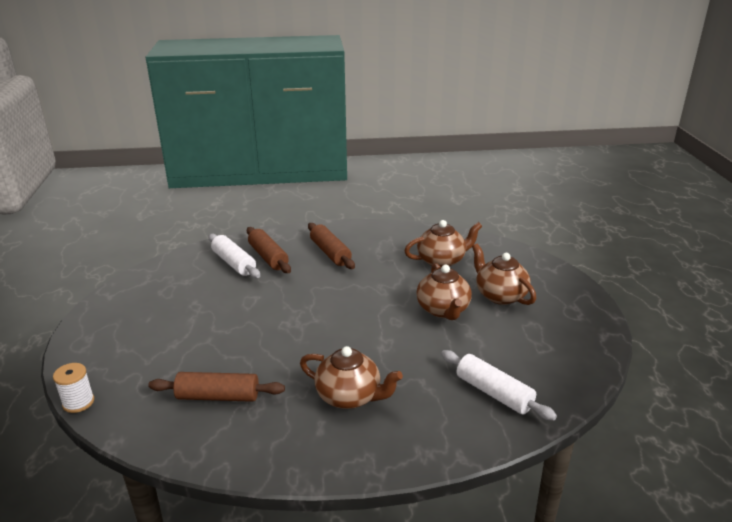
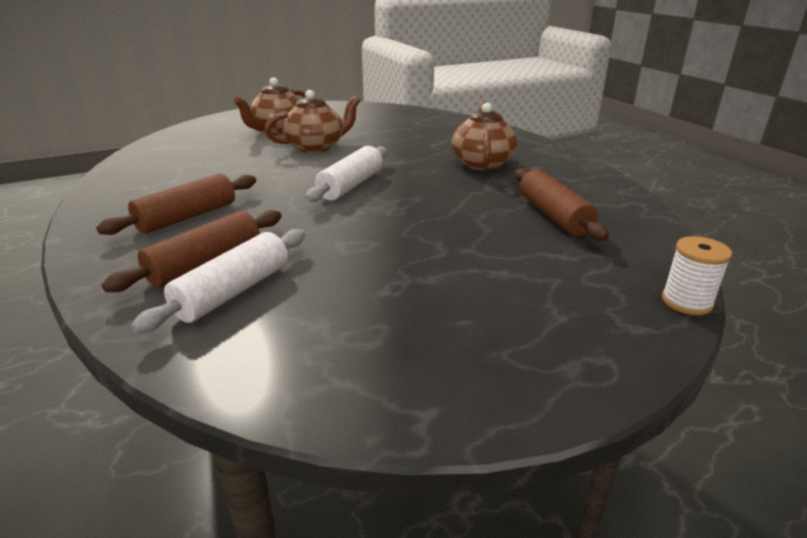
camera: 110 degrees left, 0 degrees up
(442, 261) = (207, 156): brown teapot -> none
(494, 393) = (426, 125): white rolling pin -> white rolling pin (351, 185)

